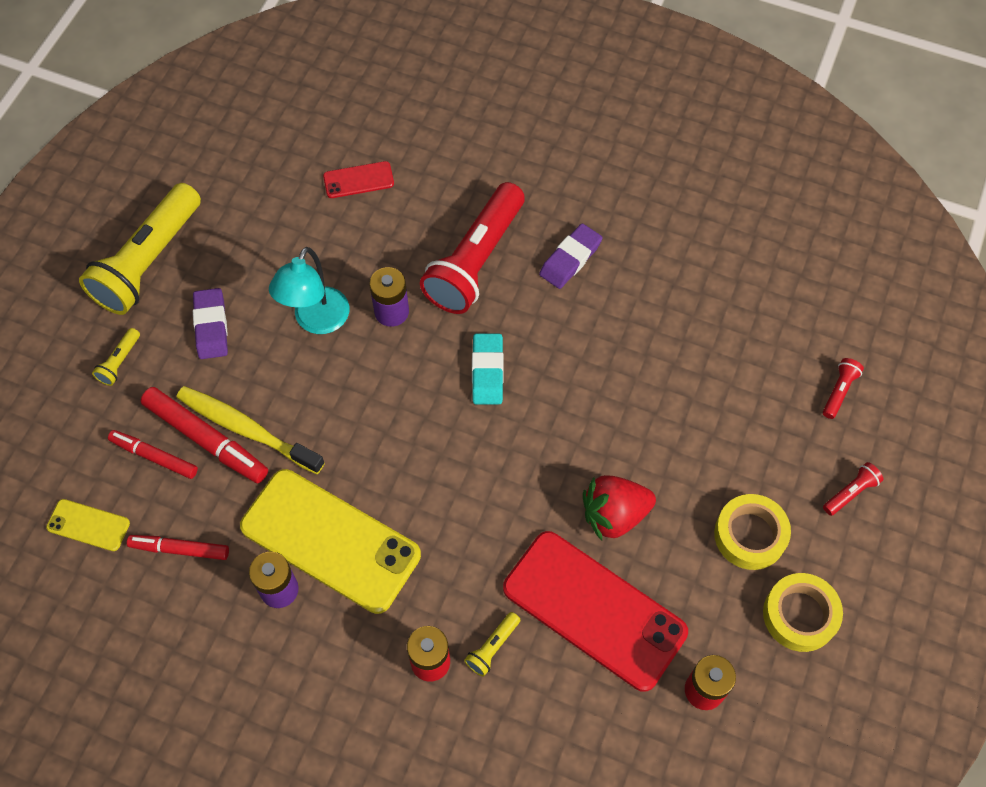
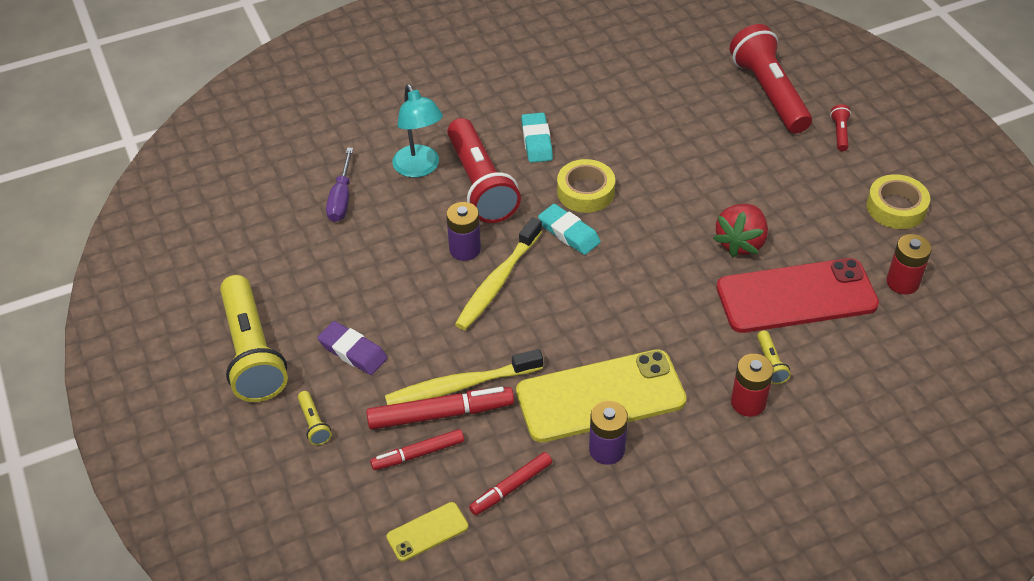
camera: 45 degrees left, 15 degrees down
(317, 321) = (422, 292): turquoise lamp -> turquoise lamp (420, 168)
(358, 180) = (341, 198): red phone -> purple screwdriver
(381, 364) = (498, 281): none -> yellow toothbrush
(570, 259) = (536, 141): purple eraser -> turquoise eraser
(750, 535) = (821, 193): yellow tape -> yellow tape (585, 192)
(839, 391) = (769, 93): red flashlight -> red flashlight, size x2.48

